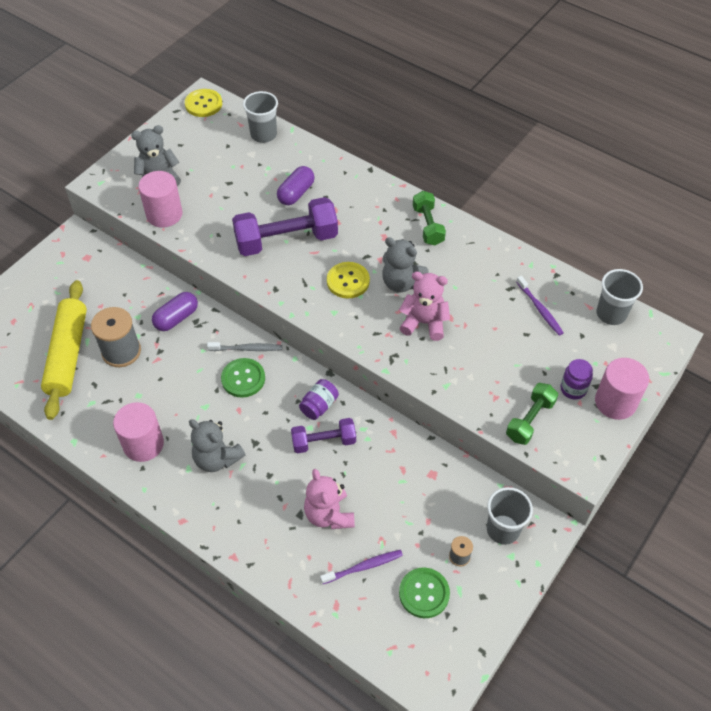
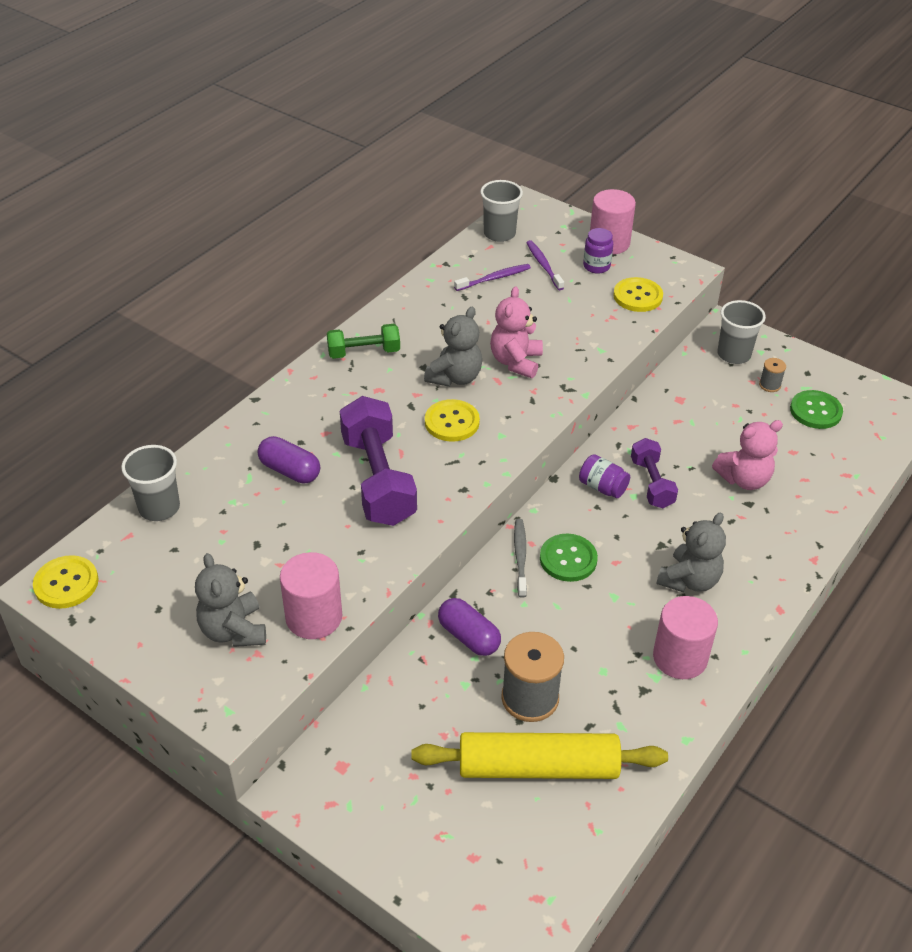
camera: 90 degrees left, 10 degrees down
(363, 567) = (798, 453): purple toothbrush -> purple toothbrush (543, 265)
(530, 420) = (637, 296): green dumbbell -> yellow button

